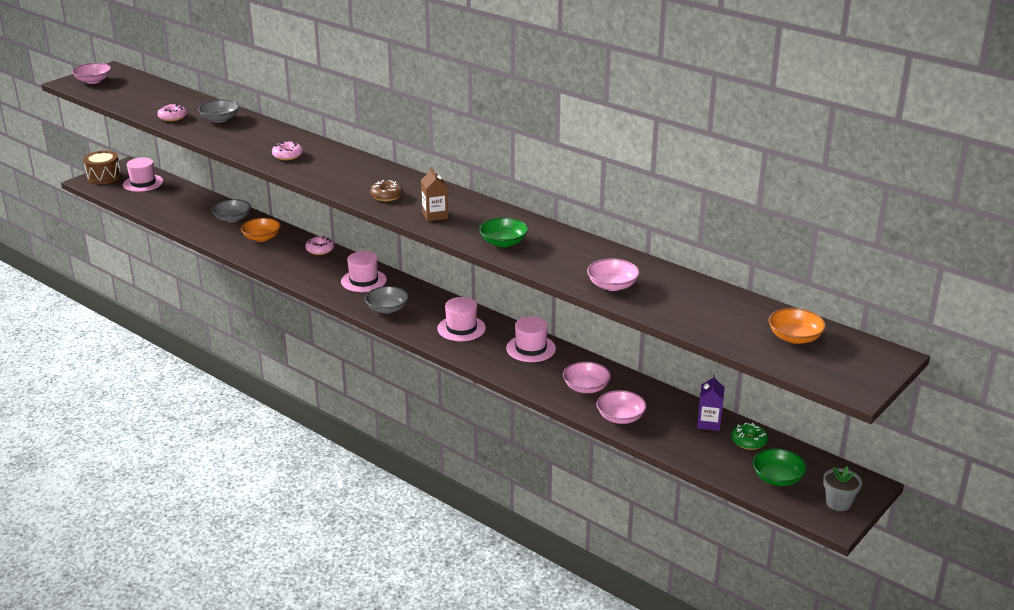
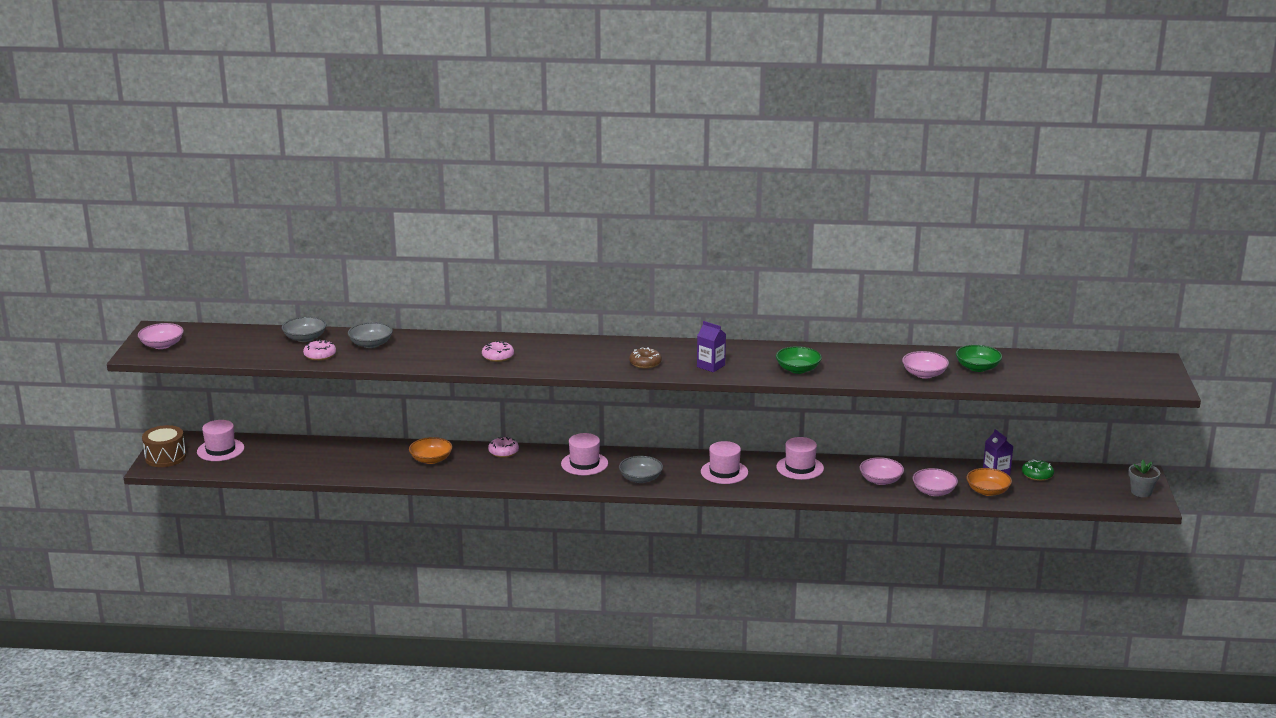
camera: 35 degrees left, 5 degrees down
(232, 218) = (373, 452): grey bowl -> grey bowl (305, 338)
(435, 215) = (711, 366): brown carton -> purple carton
(777, 478) = (1086, 491): green bowl -> green bowl (977, 367)
(794, 337) = (1089, 369): orange bowl -> orange bowl (987, 491)

